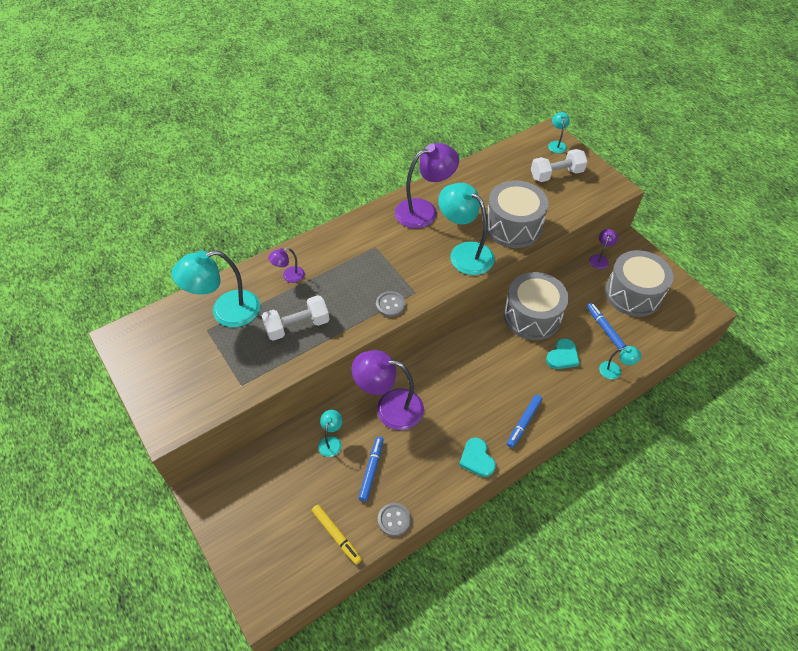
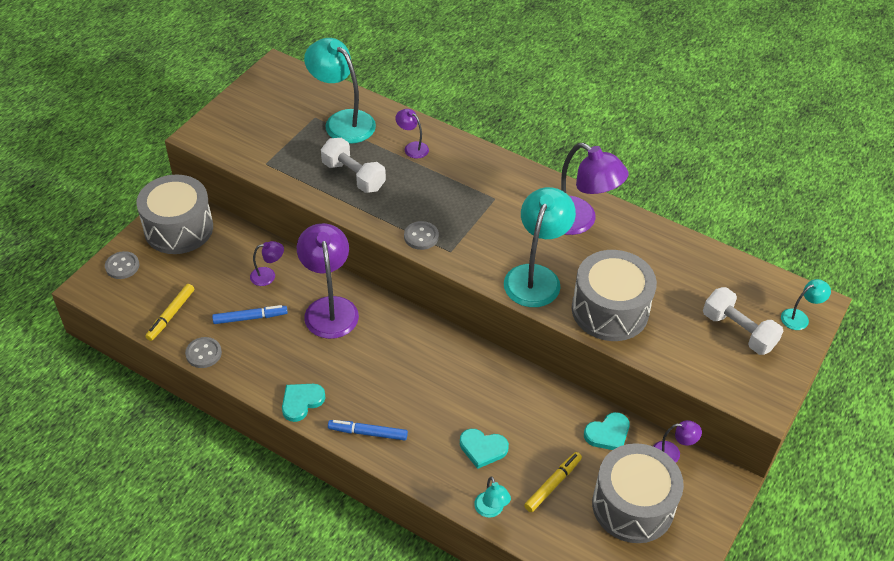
camera: 65 degrees right, 5 degrees down
(252, 564) = (122, 266): none -> grey button
(331, 441) = (268, 276): turquoise lamp -> purple lamp
(532, 316) = (526, 402): grey drum -> grey drum (178, 228)
(574, 284) = (608, 434): none -> turquoise heart
(604, 328) = (552, 484): blue marker -> yellow marker

